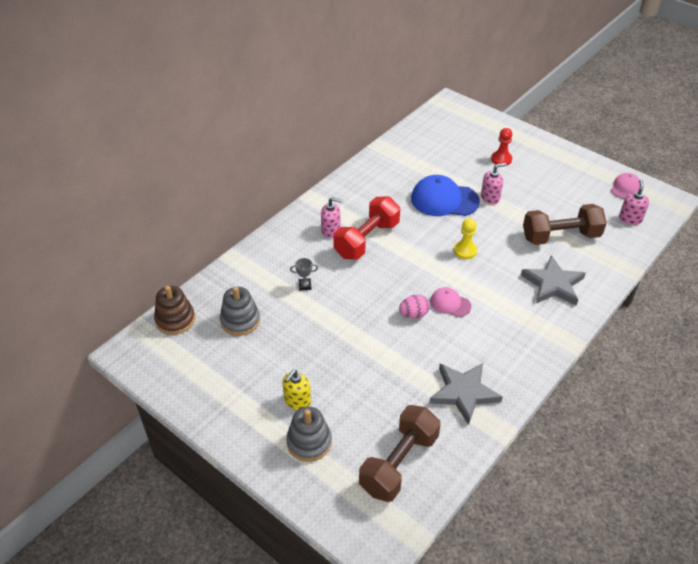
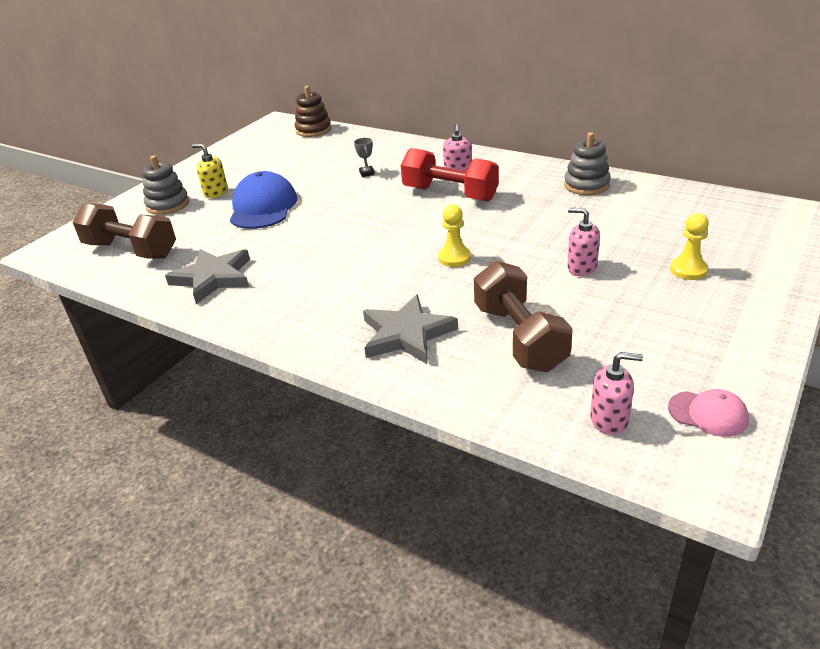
camera: 85 degrees right, 10 degrees down
(240, 320) = (314, 154): grey stacking toy -> grey stacking toy (586, 185)
(414, 314) = (332, 235): pink egg -> none
(444, 200) = (554, 233): blue cap -> blue cap (263, 207)
(450, 304) = (353, 256): pink cap -> none
(490, 197) = (581, 267): pink soap dispenser -> pink soap dispenser turned 150 degrees clockwise
(501, 159) = (688, 270): red pawn -> yellow pawn

